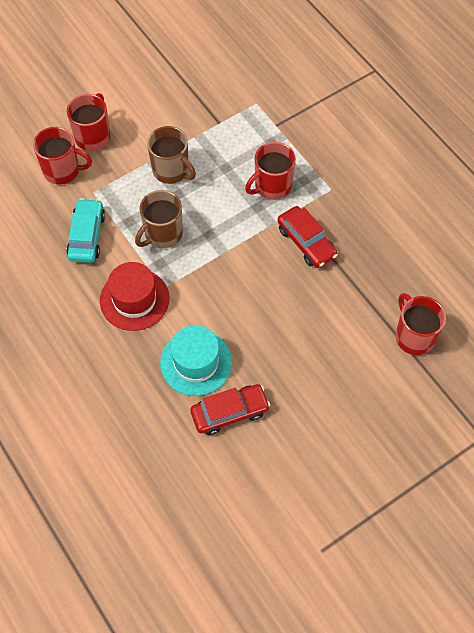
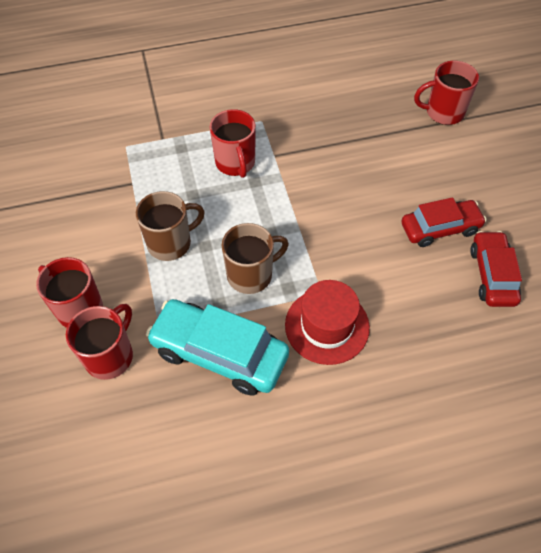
camera: 70 degrees left, 5 degrees down
(87, 236) = (219, 353): turquoise car -> turquoise car, size x1.51
(162, 234) = (251, 275): brown mug -> brown mug turned 90 degrees counterclockwise
(196, 362) = (425, 288): turquoise hat -> none
(306, 242) = (314, 156): red car -> red car (440, 228)

